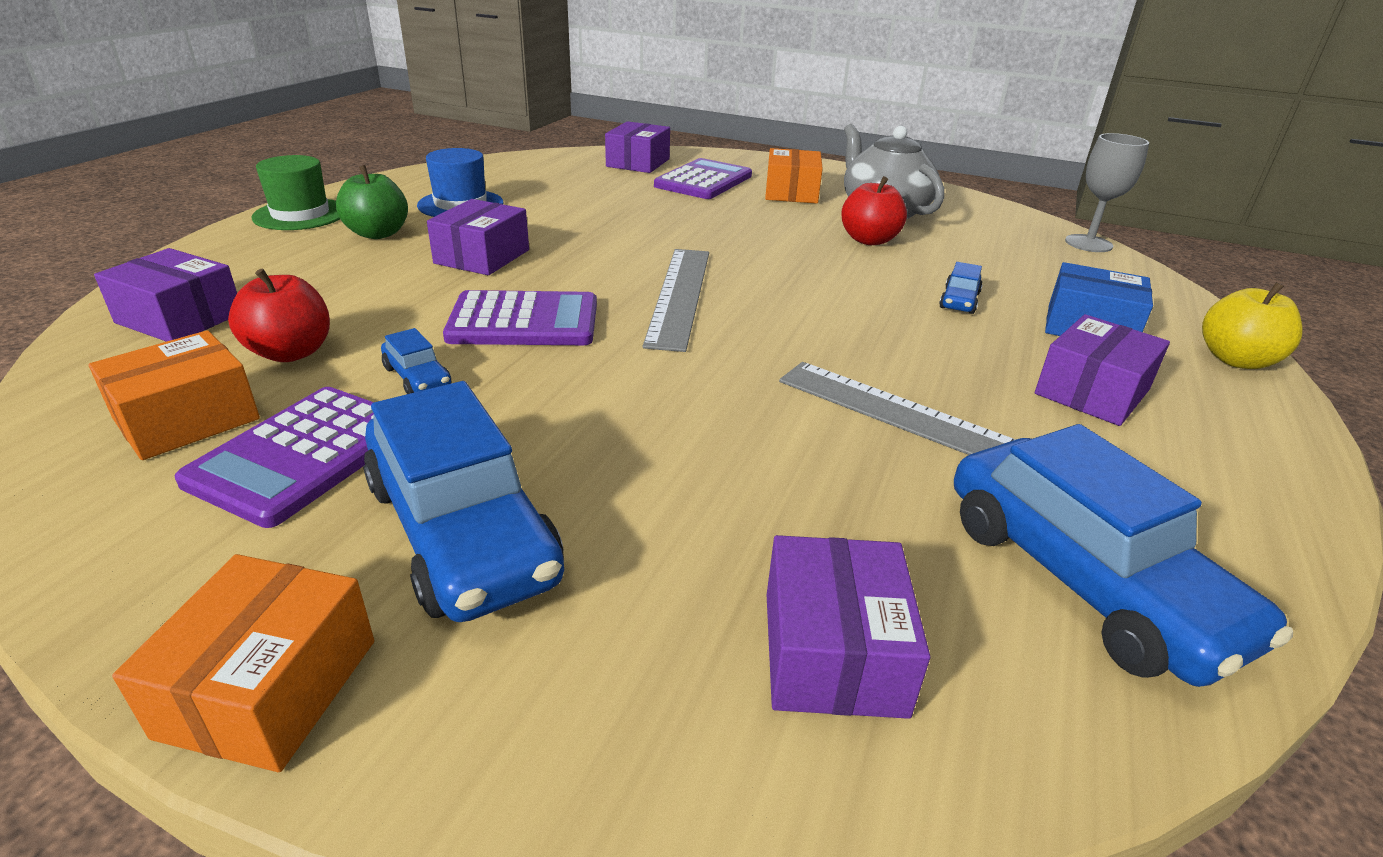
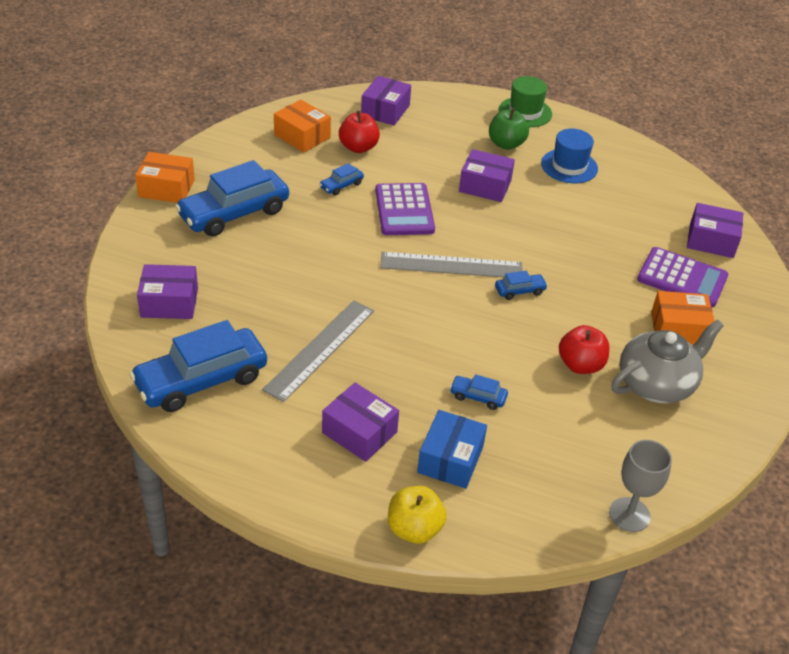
camera: 85 degrees right, 10 degrees up
(303, 455) = (279, 168): purple calculator -> none
(735, 257) = (520, 291): none -> blue car

